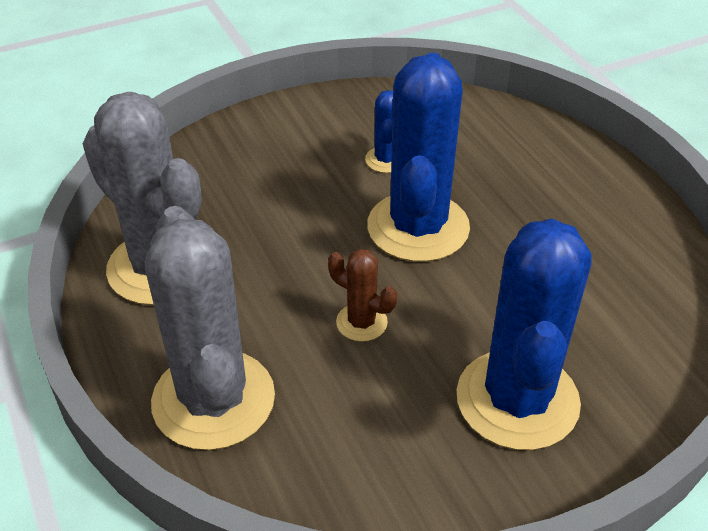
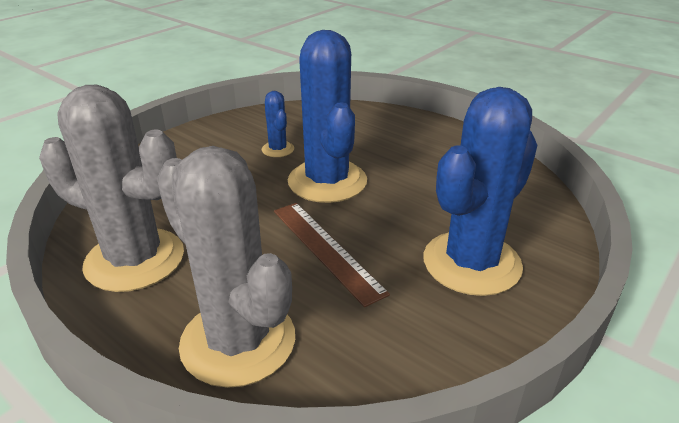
camera: 25 degrees left, 10 degrees down
(361, 322) = (326, 249): brown cactus -> brown ruler
(517, 400) = (471, 263): blue cactus -> blue cactus turned 60 degrees clockwise

